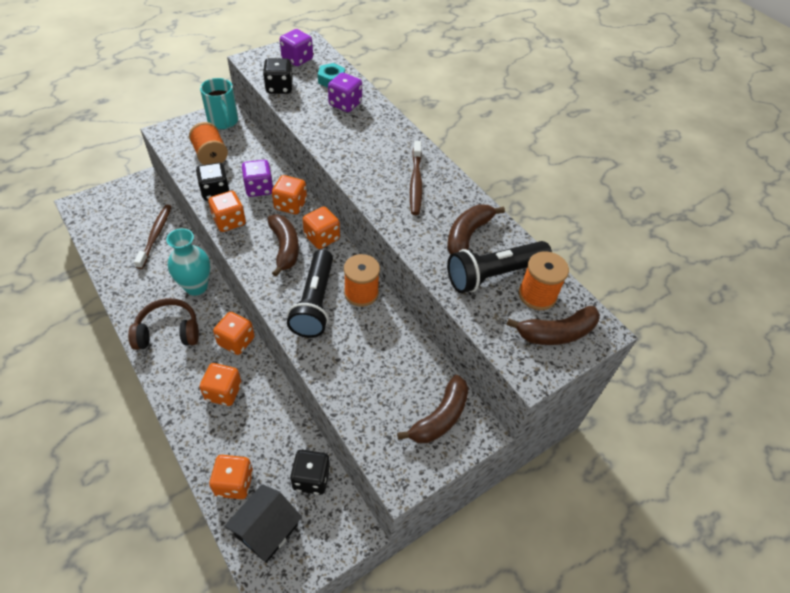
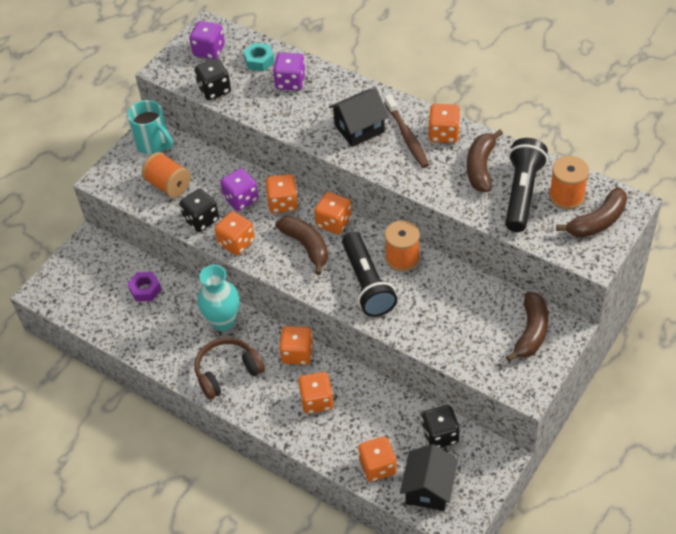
camera: 15 degrees left, 0 degrees up
(155, 235) = (145, 289): brown toothbrush -> purple nut
(377, 161) = (359, 128): none -> black house
(451, 193) = (444, 134): none -> orange dice
(494, 274) = (522, 193): black flashlight -> black flashlight turned 150 degrees clockwise

